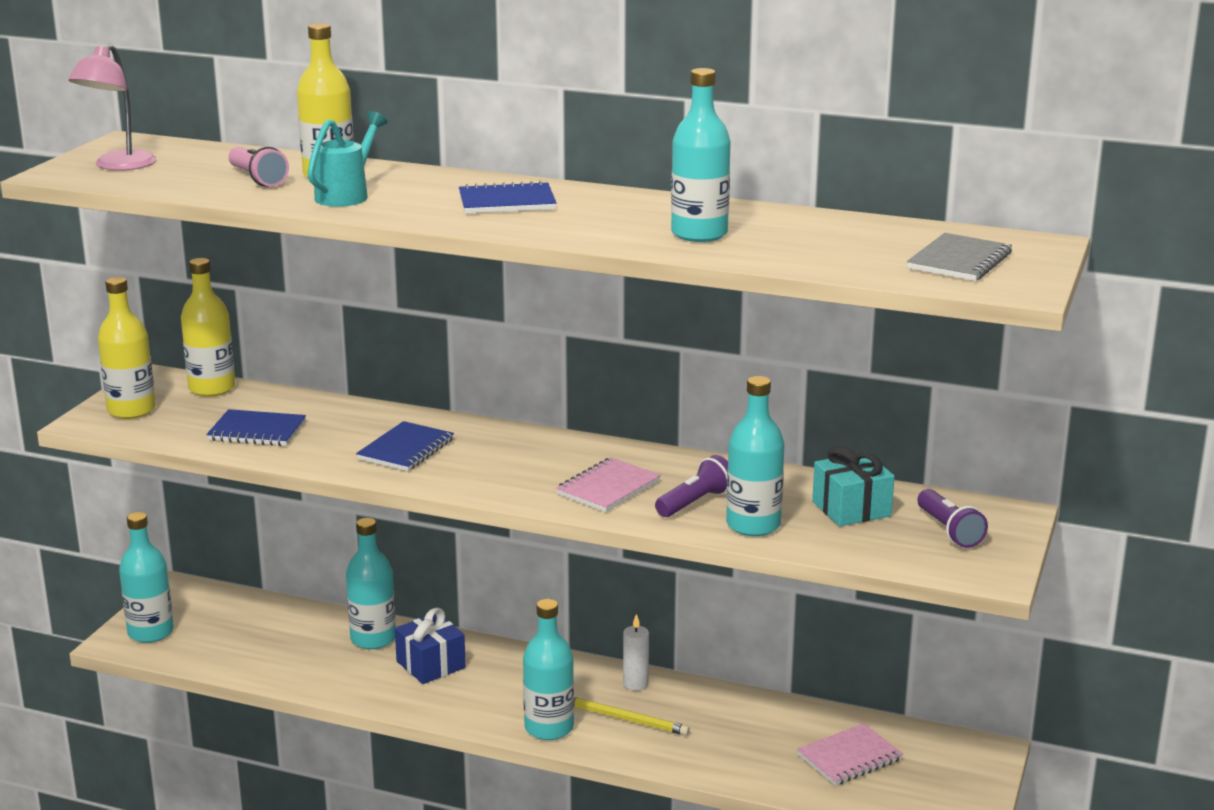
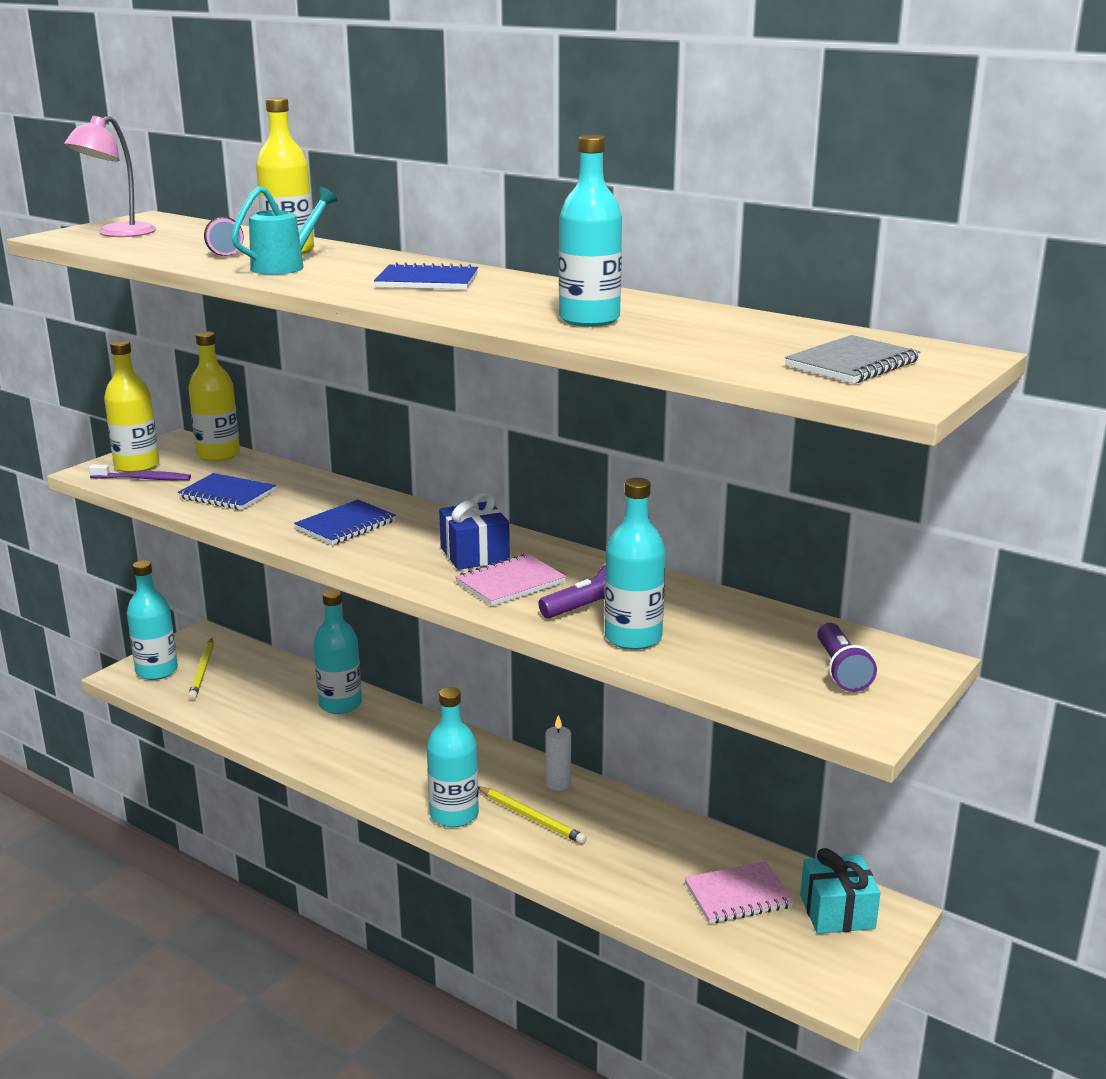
camera: 15 degrees right, 0 degrees up
(150, 424) = (143, 479): none -> purple toothbrush
(202, 625) = (202, 671): none -> yellow pencil
(431, 665) = (378, 736): blue gift -> blue gift (474, 554)
(851, 509) = (746, 634): turquoise gift -> turquoise gift (837, 912)

